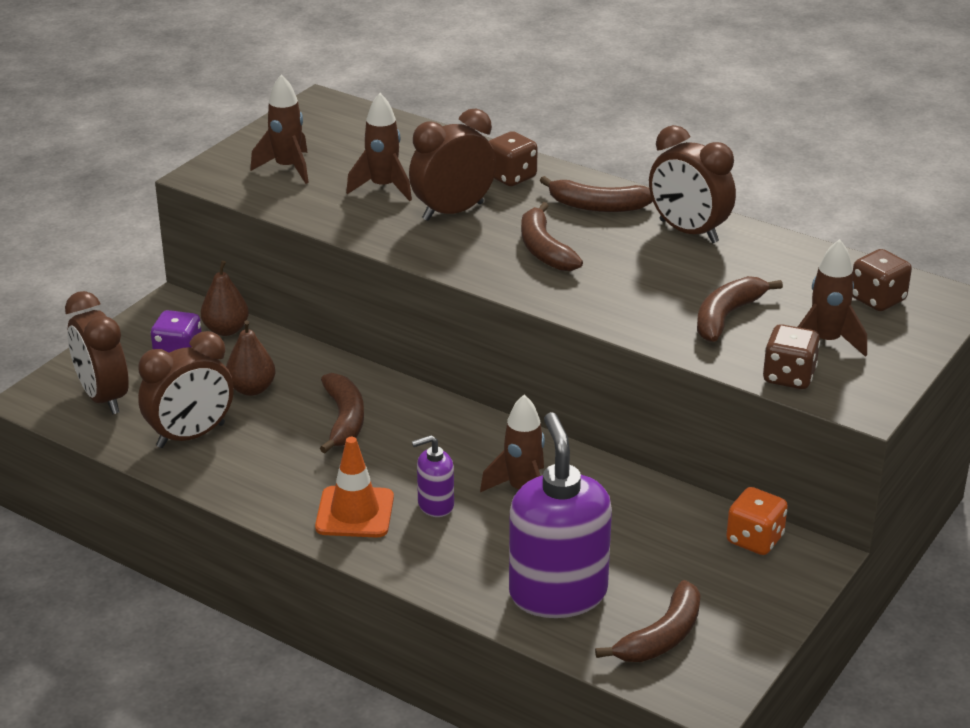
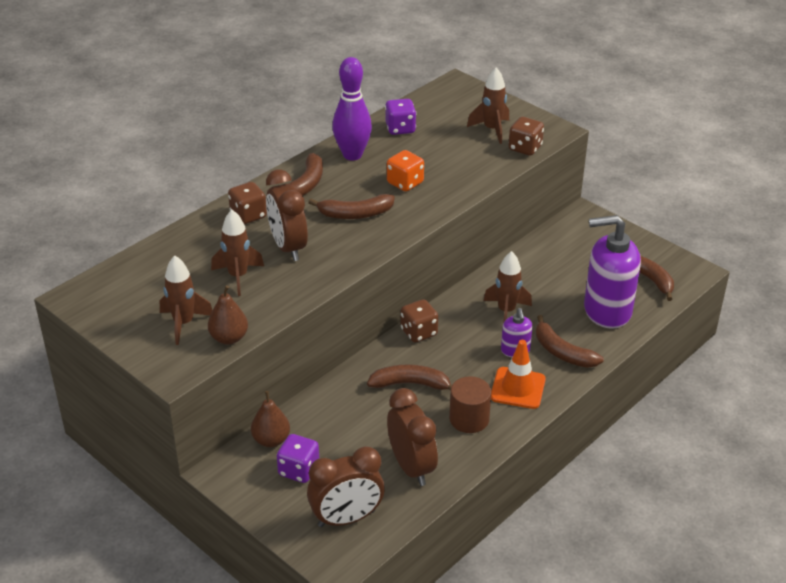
camera: 80 degrees left, 5 degrees up
(251, 389) = (358, 430): brown pear -> brown pear (229, 338)
(285, 474) = (469, 419): none -> brown cylinder
(688, 232) = (352, 155): brown clock -> purple bowling pin
(727, 316) = (456, 157): brown banana -> brown banana (562, 352)
(754, 540) = (566, 231): orange dice -> orange dice (405, 183)
(780, 262) = (400, 129): none -> purple dice
(877, 299) = (451, 105): brown dice -> brown dice (418, 332)

